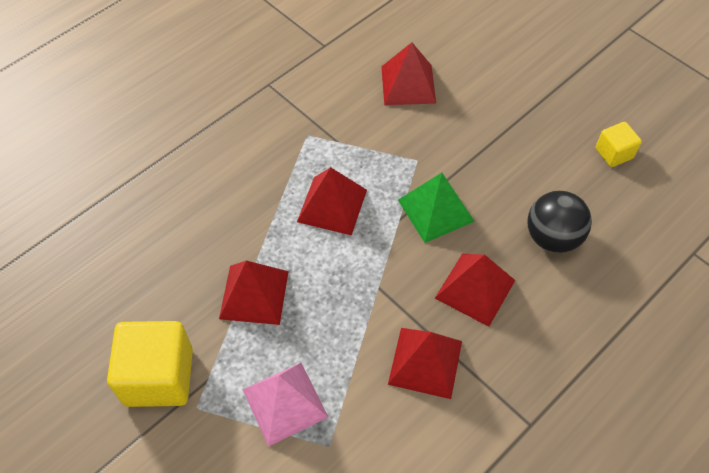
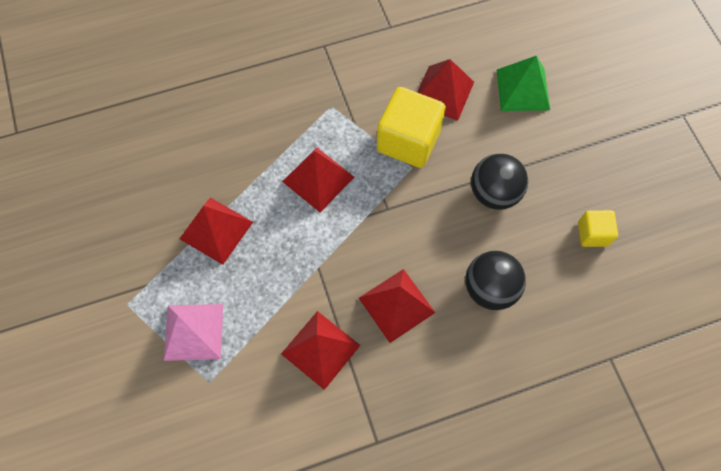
camera: 25 degrees right, 10 degrees up
(158, 377) = (111, 266): yellow cube -> yellow cube (408, 141)
(435, 210) = (402, 220): green pyramid -> green pyramid (522, 89)
(506, 153) = (494, 193): none -> black ball

